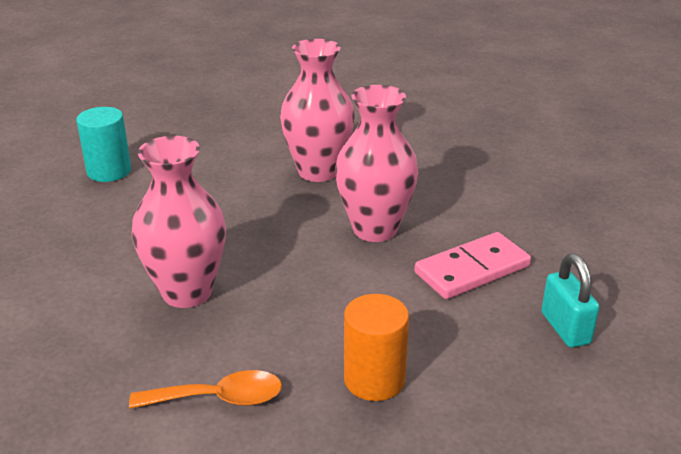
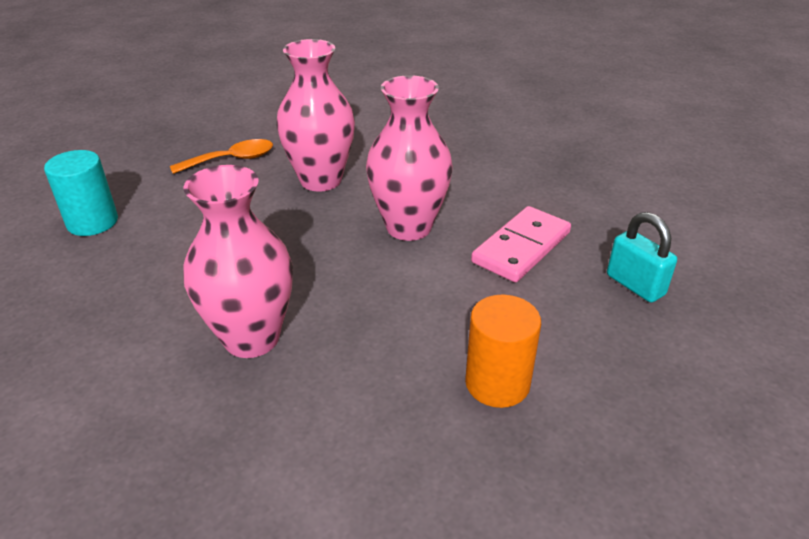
camera: 20 degrees left, 5 degrees up
(219, 398) = (351, 450): orange spoon -> orange spoon (231, 160)

